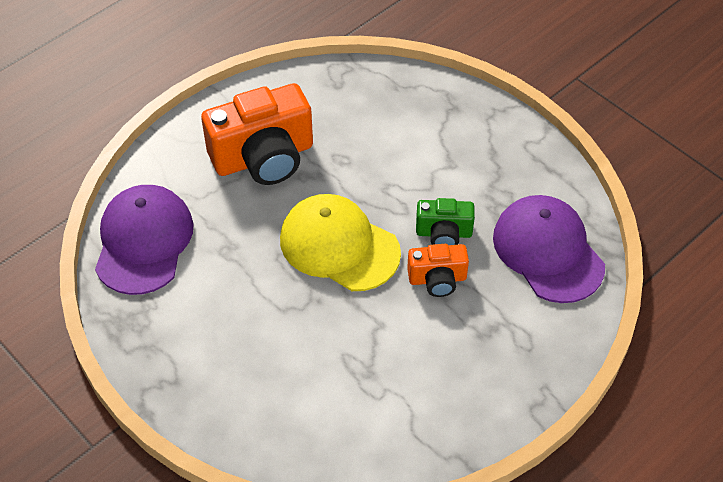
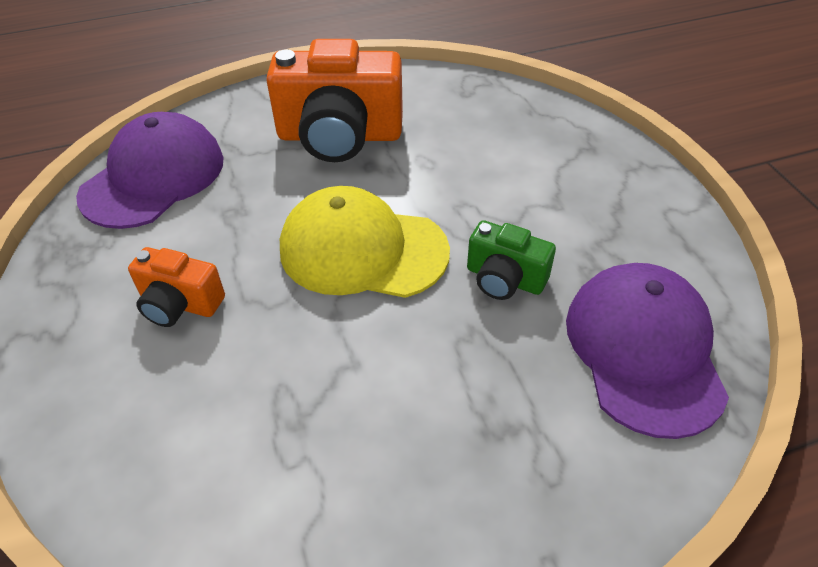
camera: 25 degrees right, 5 degrees down
(339, 246) = (362, 250): yellow cap -> yellow cap turned 45 degrees counterclockwise
(437, 279) = (465, 332): orange camera -> orange camera (180, 304)

